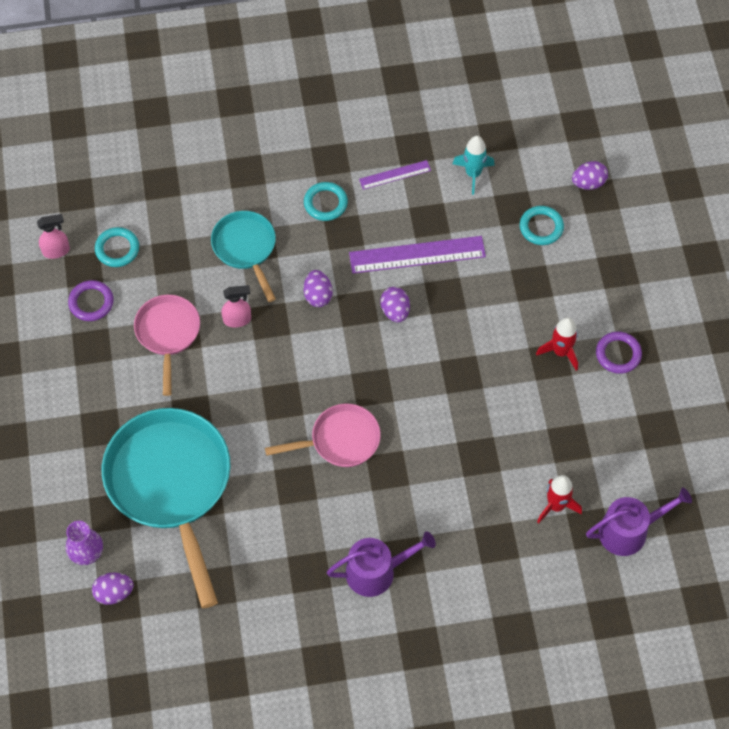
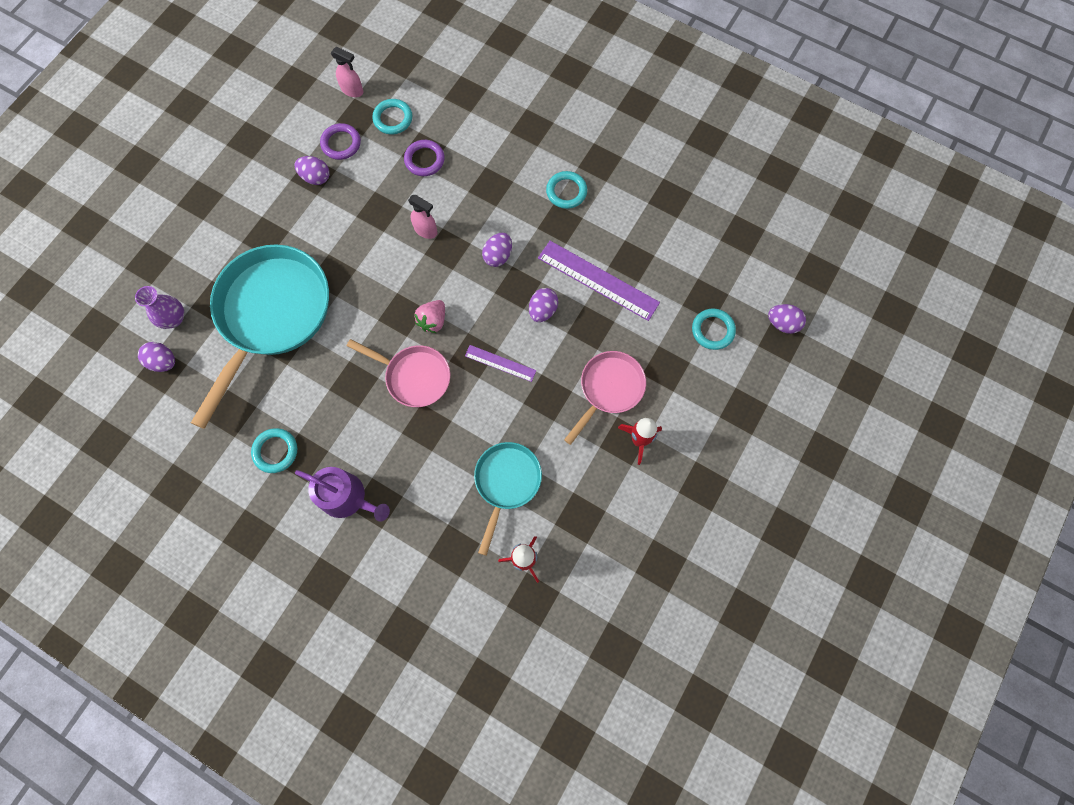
camera: 40 degrees right, 10 degrees up
(97, 346) = (316, 177): none -> purple egg
(168, 334) = (370, 205): pink pan -> pink pan (609, 389)
(246, 248) = (479, 183): turquoise pan -> turquoise pan (506, 482)
(282, 585) = (275, 451): none -> turquoise ring
(313, 386) = (433, 321): none -> pink strawberry
(395, 175) = (637, 207): purple ruler -> purple ruler (500, 363)
(473, 174) = (697, 250): turquoise rocket -> none
(618, 354) = (683, 478): purple ring -> purple ring (424, 160)
(629, 531) = (562, 628): purple watering can -> none

